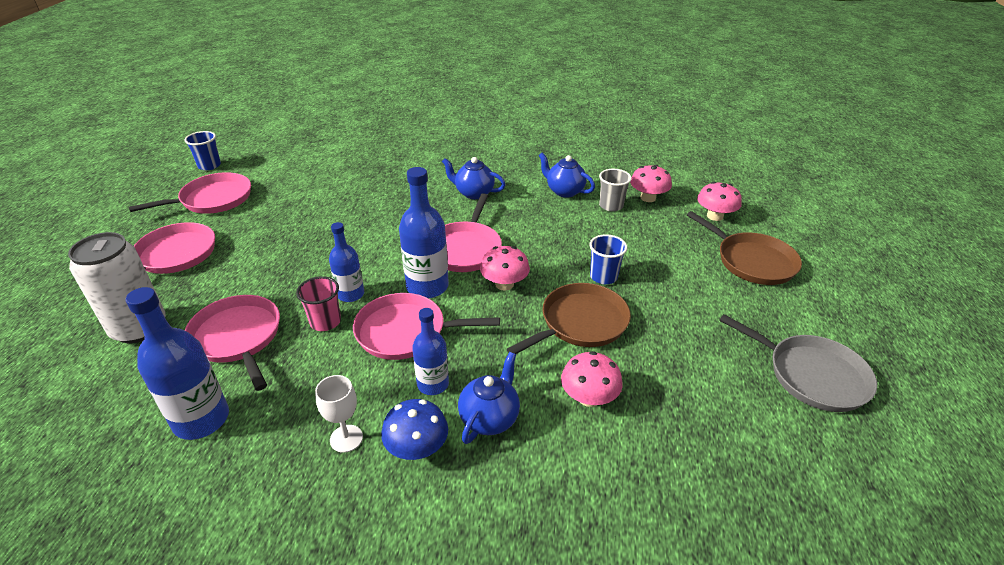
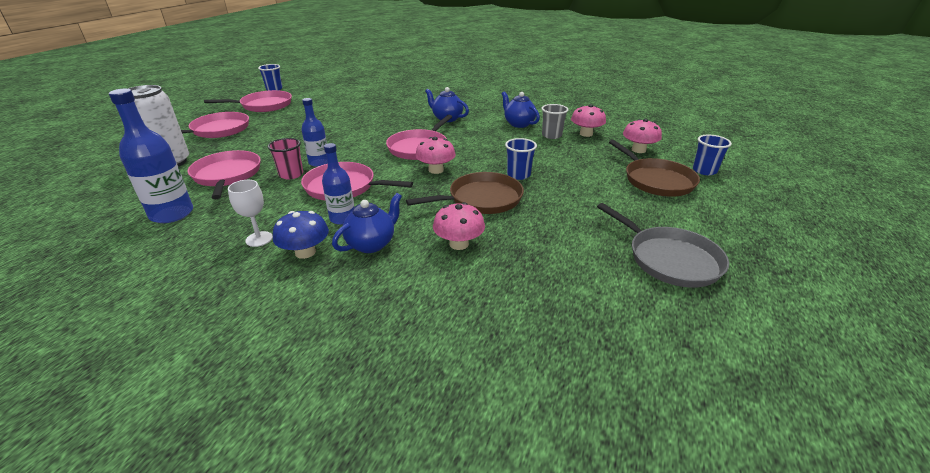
camera: 15 degrees right, 5 degrees down
(427, 286) = (377, 164): blue bottle -> none
(794, 238) = (704, 171): none -> blue cup

